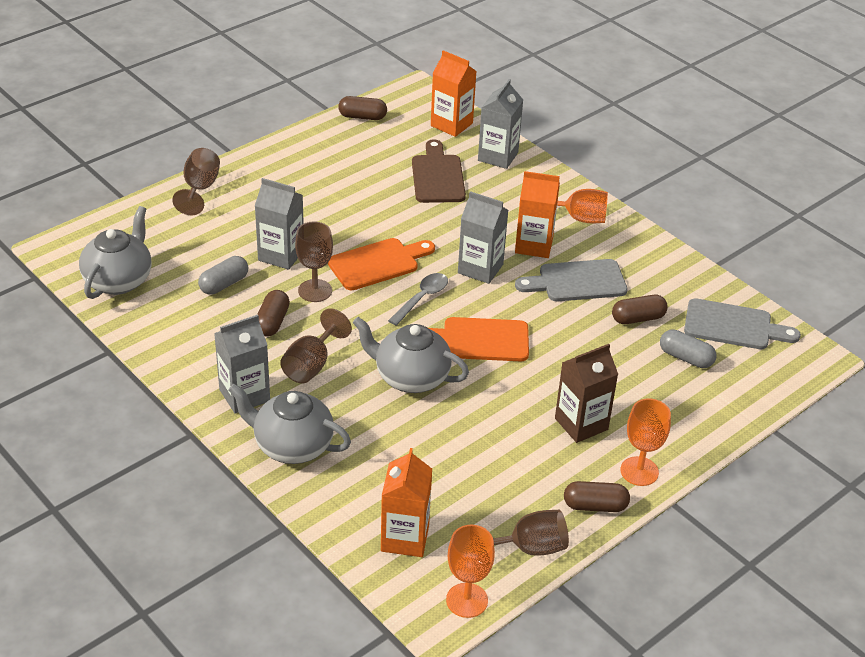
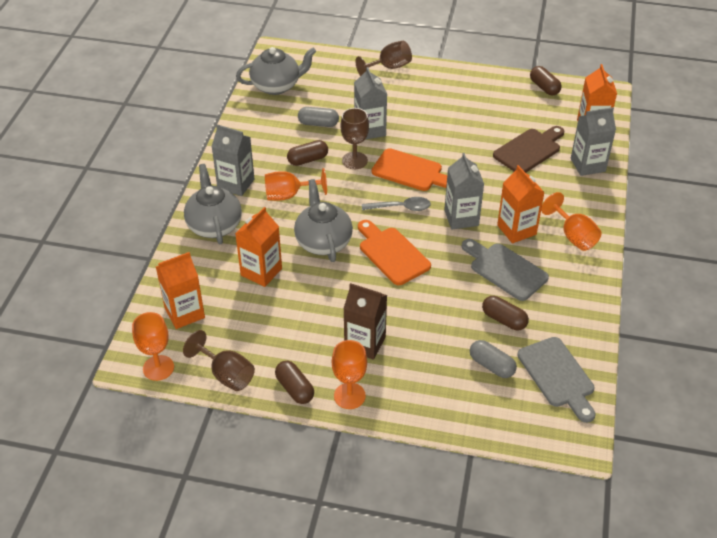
camera: 55 degrees right, 5 degrees up
(311, 365) = (288, 195): brown goblet -> orange goblet
(405, 446) = (261, 272): none -> orange carton
(686, 358) = (491, 365): grey capsule -> grey capsule turned 45 degrees counterclockwise

